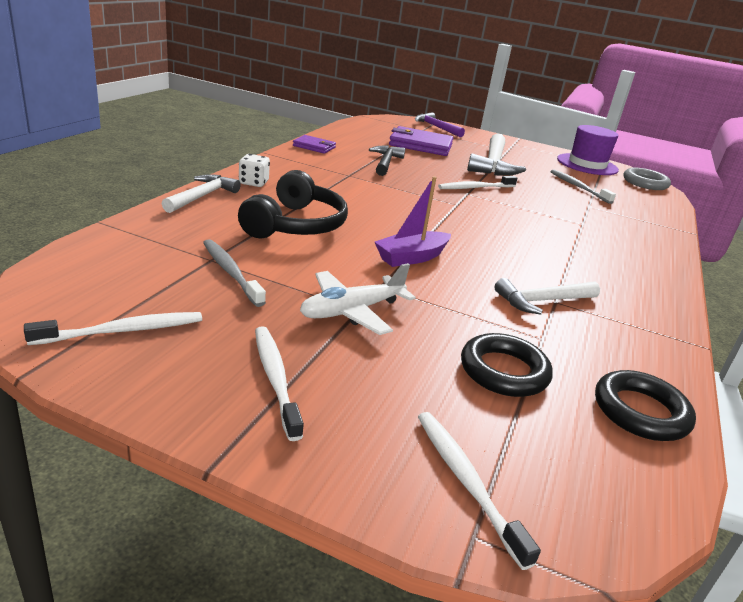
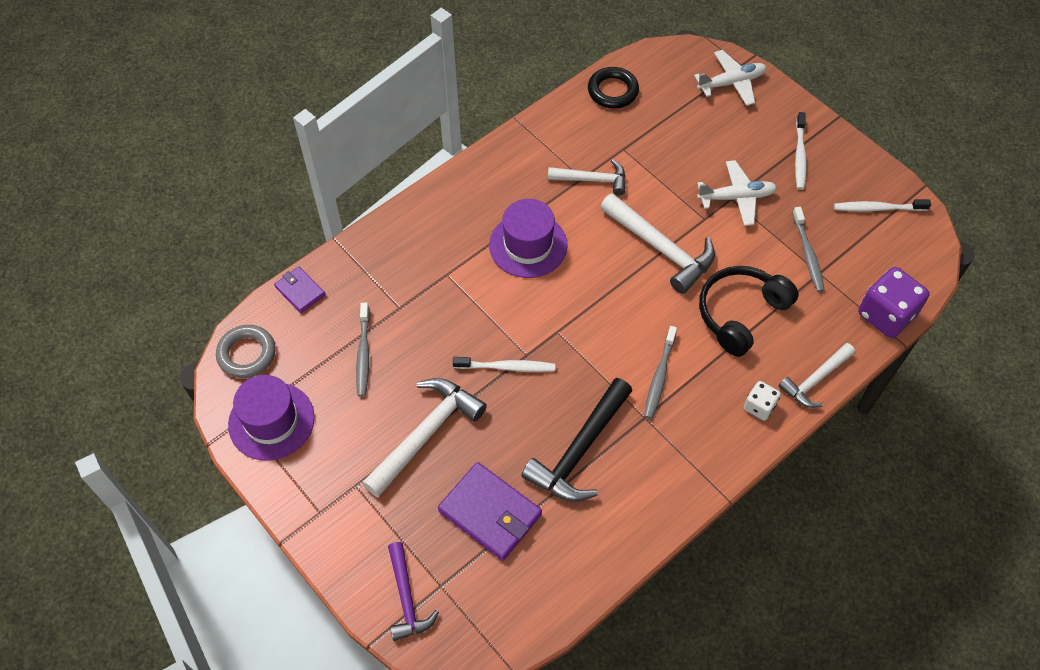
camera: 150 degrees left, 30 degrees up
(119, 237) = (886, 315): none -> purple dice
(314, 147) = (654, 514): purple wallet -> purple wallet (300, 291)
(351, 190) = (659, 376): none -> grey toothbrush
(385, 163) = (579, 450): black hammer -> black hammer, size x1.59
(412, 257) = (661, 248): purple boat -> white hammer
(466, 482) = (731, 83): white toothbrush -> white plane
(504, 371) = (669, 131): black ring -> none
(542, 245) = (528, 245): none -> purple hat

